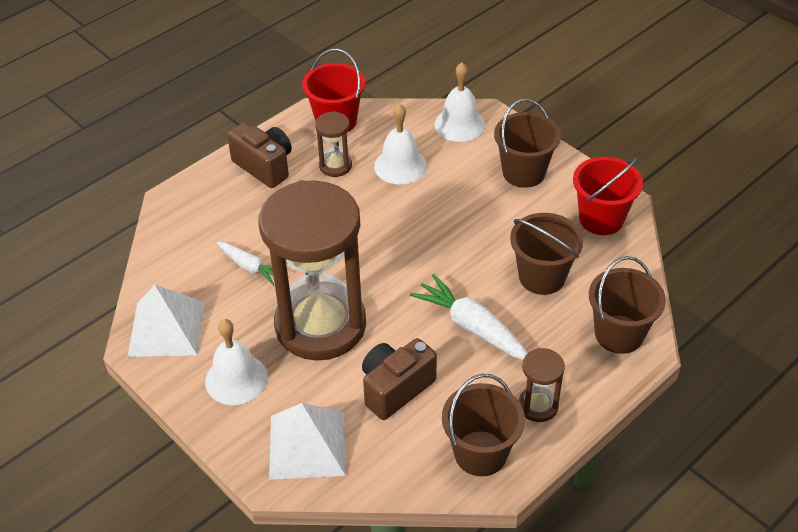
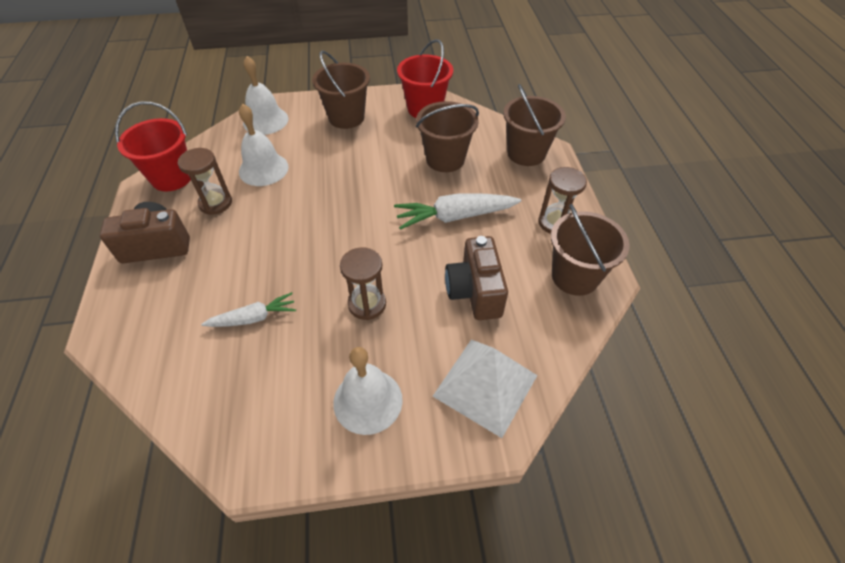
camera: 55 degrees left, 5 degrees up
(166, 328) = (252, 428): white pyramid -> none
(320, 325) = (367, 304): brown hourglass -> brown hourglass, size x0.41

